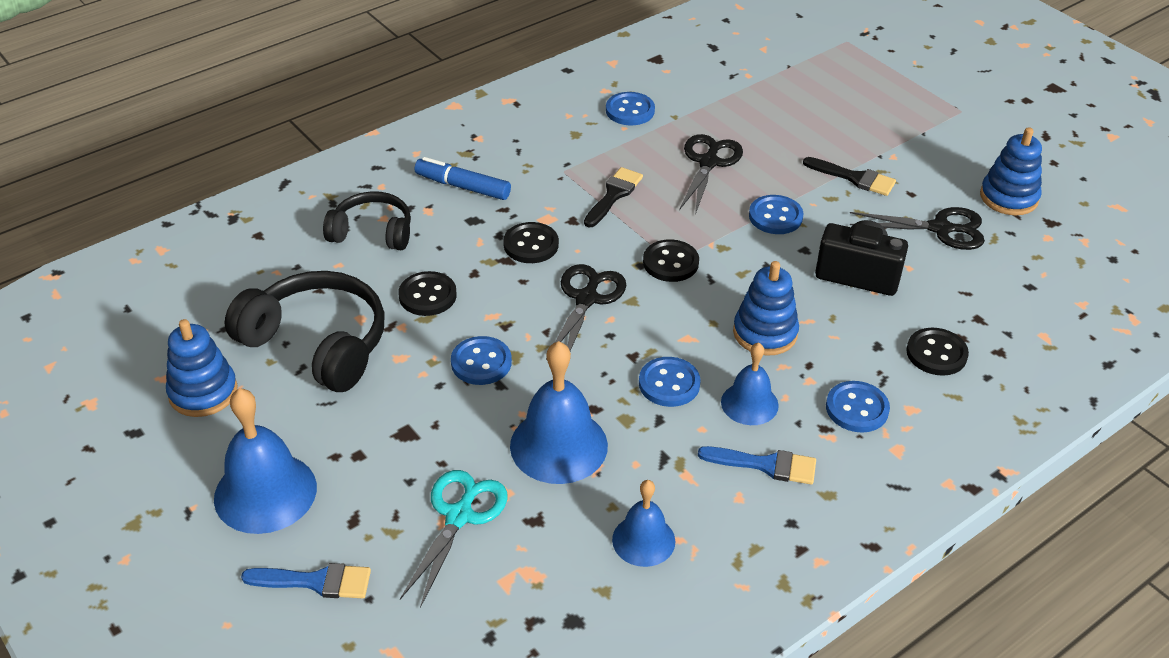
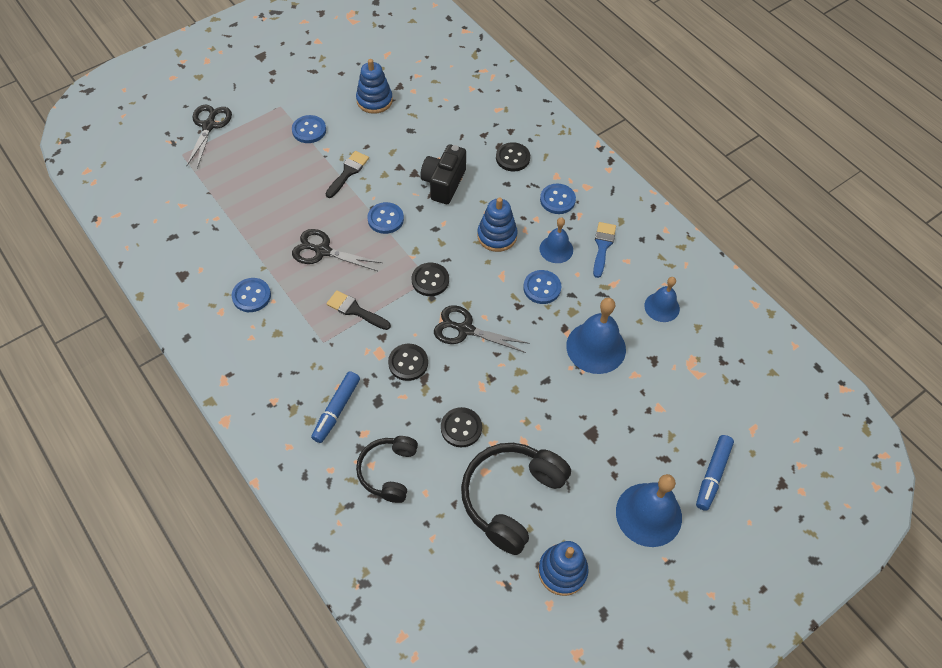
camera: 90 degrees left, 15 degrees up
(316, 581) = (712, 475): blue brush -> blue marker
(459, 516) = (655, 399): turquoise scissors -> none
(481, 362) = (527, 391): blue button -> blue button (309, 130)
(940, 229) = (403, 138): black scissors -> black scissors (209, 126)

